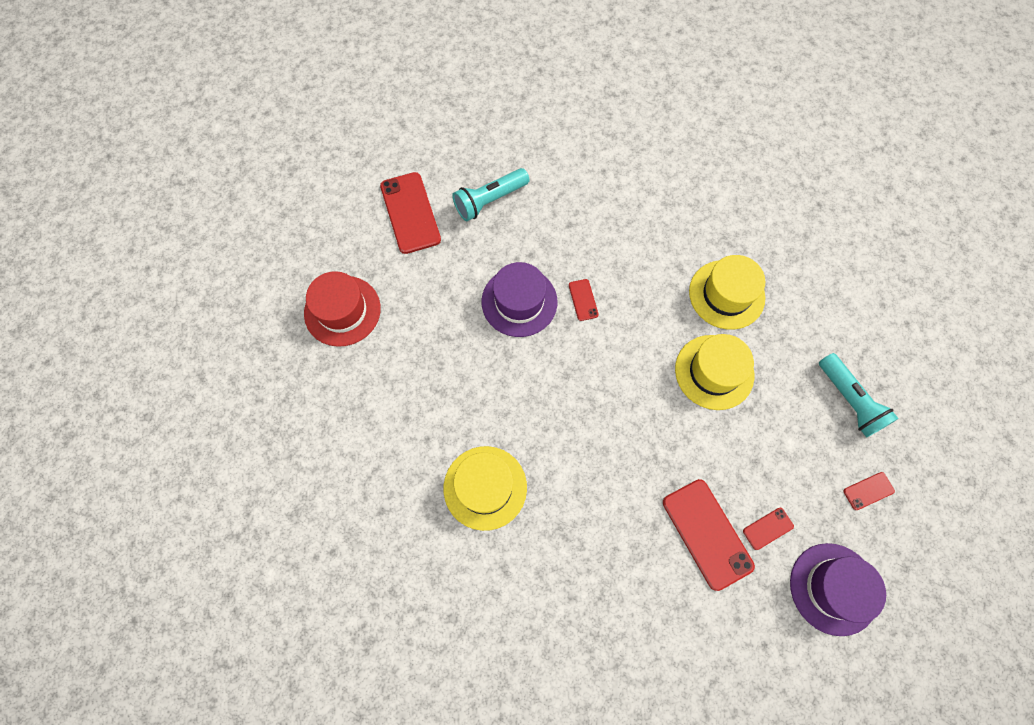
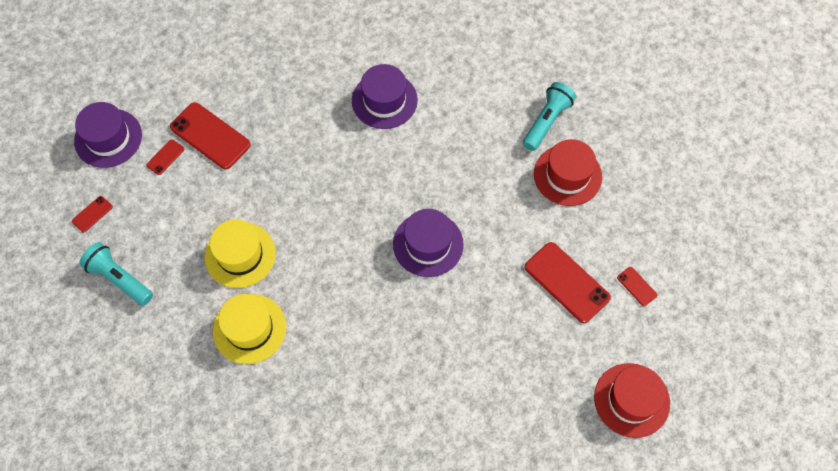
camera: 155 degrees right, 5 degrees down
(418, 104) = (631, 400): none -> red hat
(485, 487) = (384, 100): yellow hat -> purple hat
(489, 201) = (503, 326): turquoise flashlight -> turquoise flashlight (546, 121)
(583, 300) = (374, 269): red phone -> red phone (637, 286)

